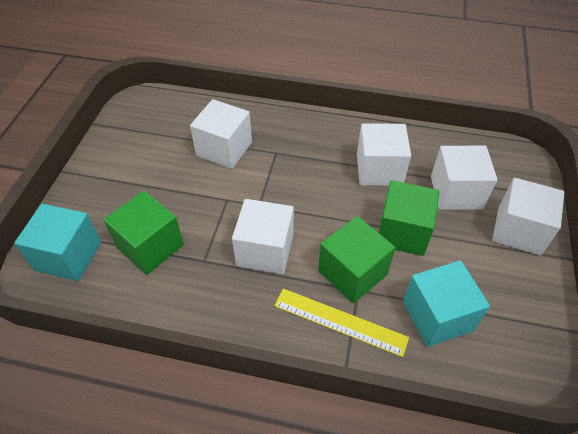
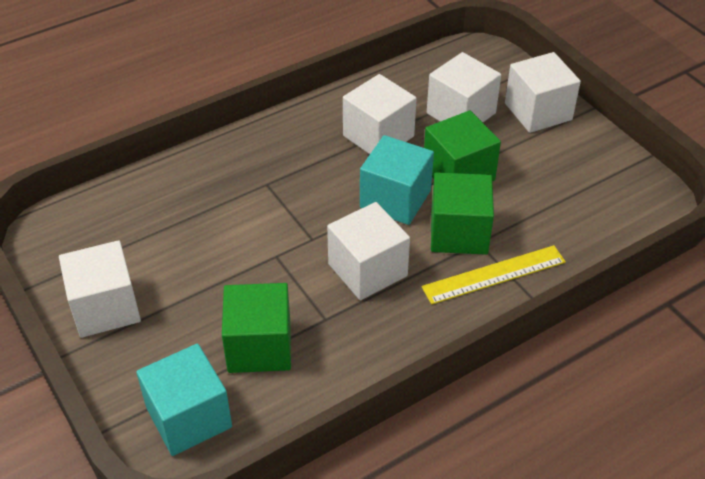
camera: 45 degrees left, 5 degrees down
(224, 149) = (211, 215): white cube -> white cube (105, 307)
(437, 316) = (554, 215): turquoise cube -> turquoise cube (395, 199)

